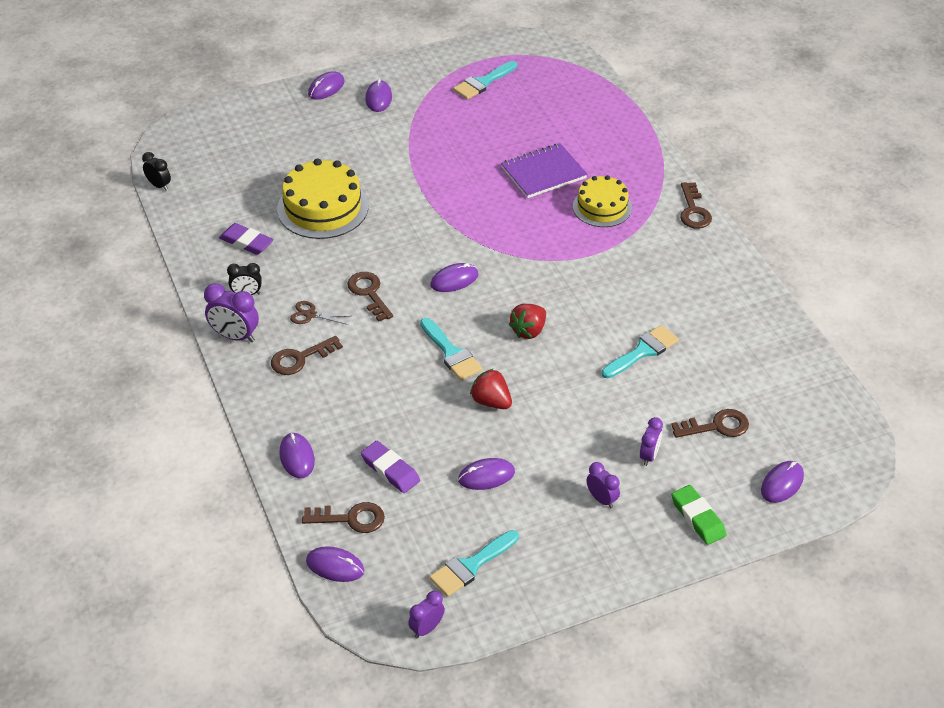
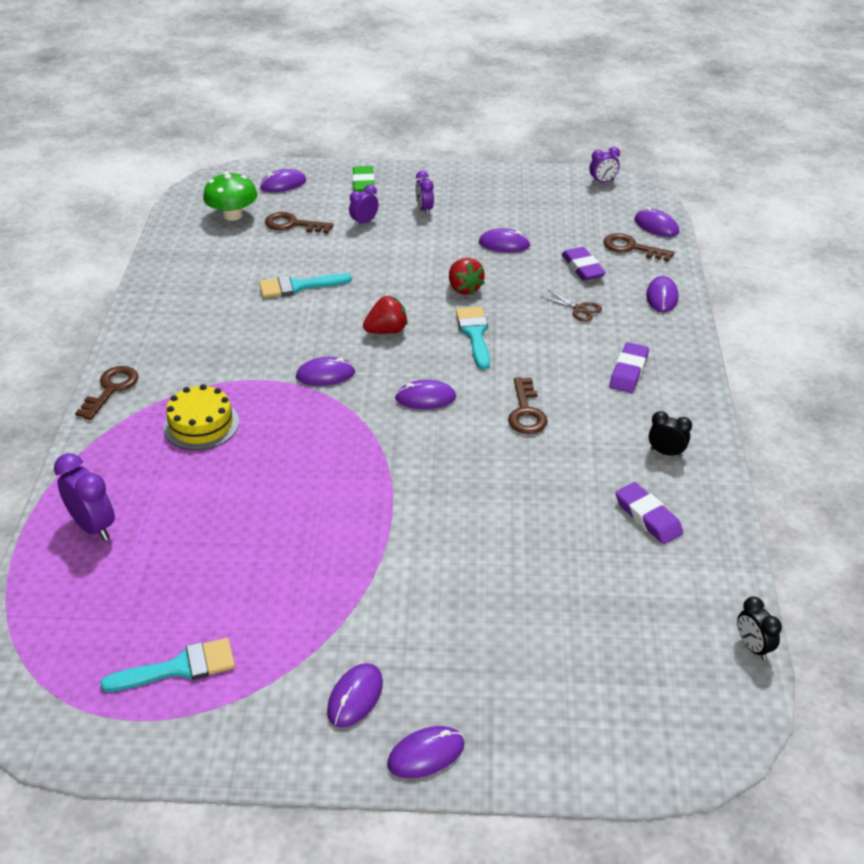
camera: 155 degrees left, 5 degrees down
(235, 336) = (692, 412): purple clock -> purple clock (93, 526)
(300, 358) = (628, 371): brown key -> purple eraser
(310, 315) = (601, 409): brown scissors -> brown scissors (579, 309)
(322, 208) = (531, 533): yellow cake -> none
(470, 566) = (551, 201): turquoise brush -> none
(543, 172) = (226, 488): purple notebook -> none
(546, 274) = (325, 375): none -> purple mouse
(787, 417) = (232, 215): none -> green mushroom

